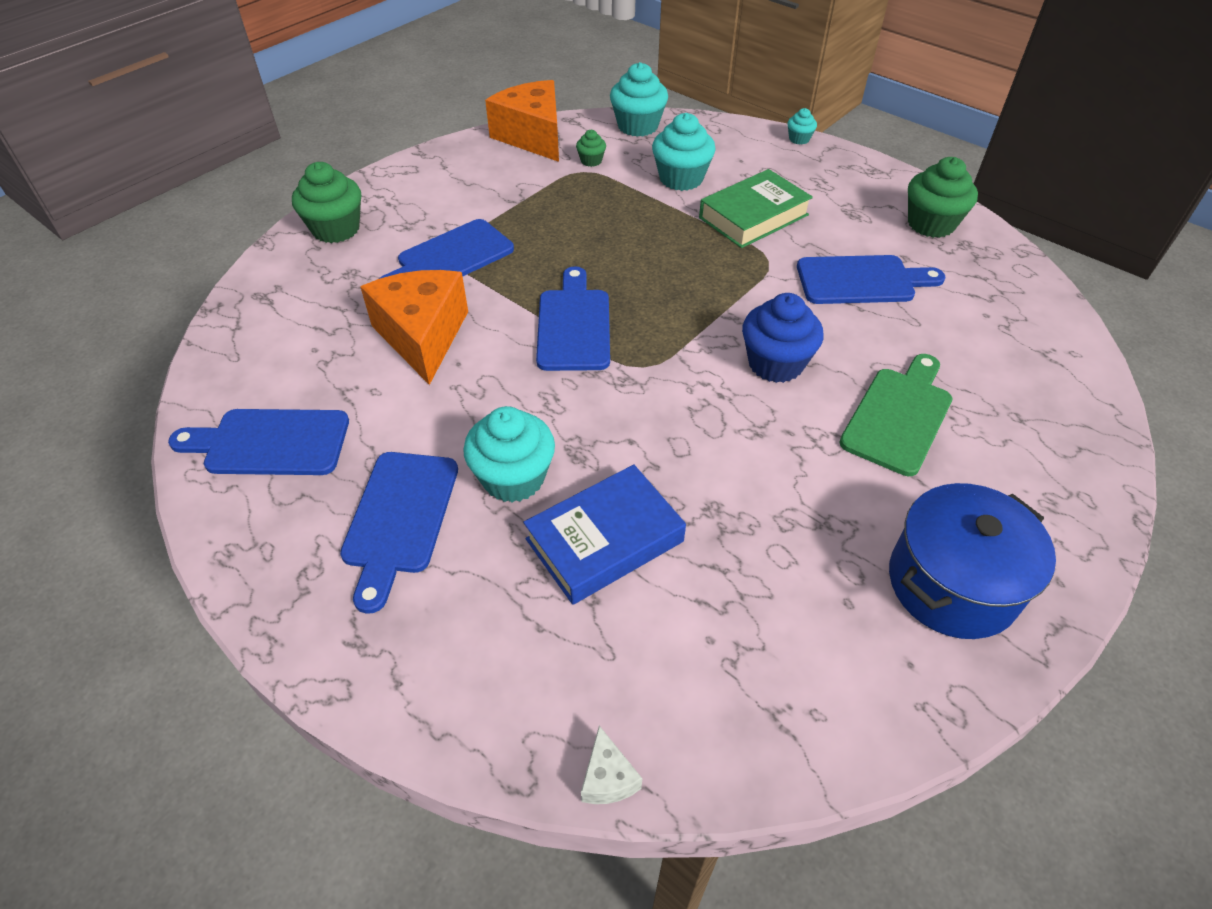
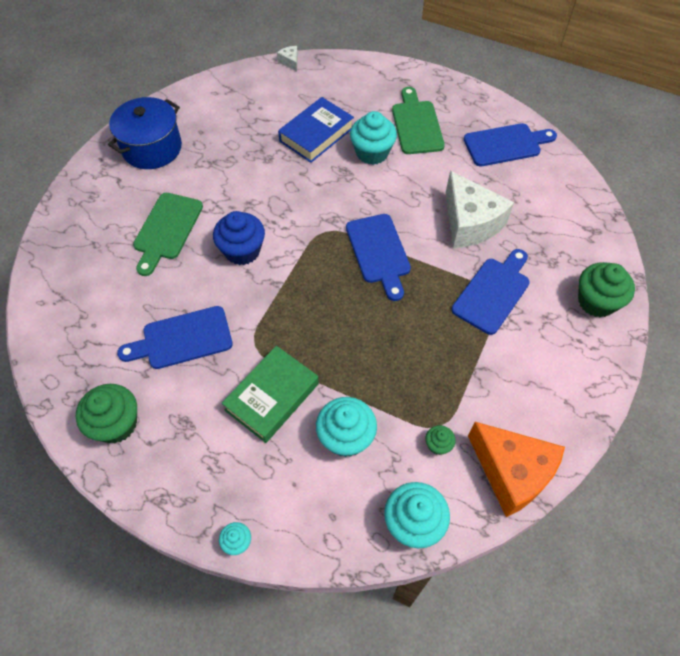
camera: 165 degrees right, 10 degrees up
(399, 518) = (416, 124): blue cutting board -> green cutting board
(422, 336) = (470, 223): orange cheese -> white cheese

